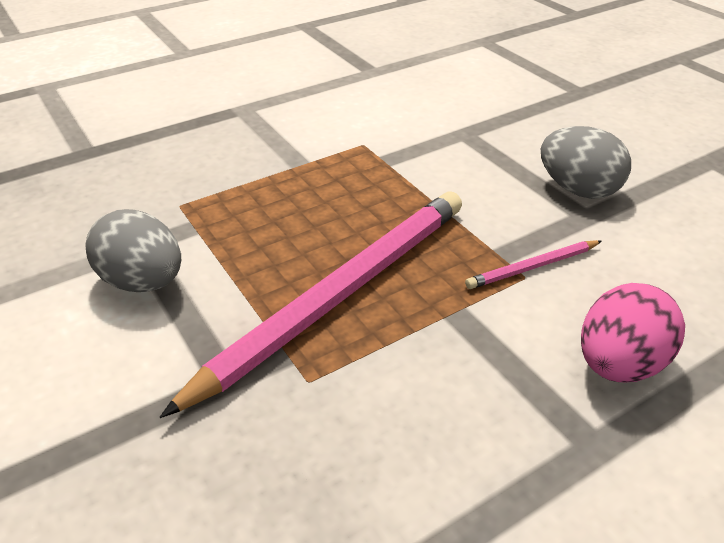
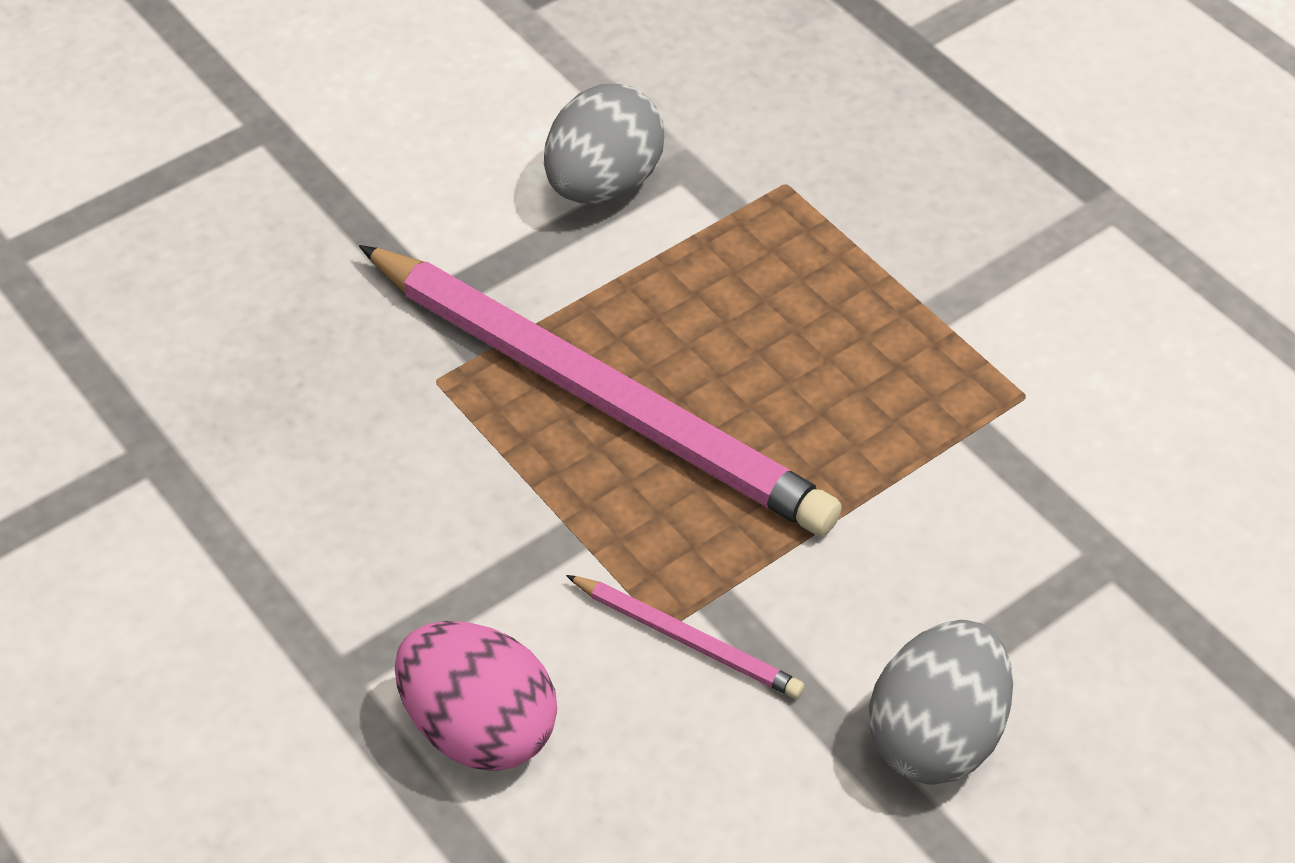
camera: 85 degrees right, 10 degrees up
(532, 267) = (687, 640): pink pencil -> pink pencil turned 150 degrees clockwise

